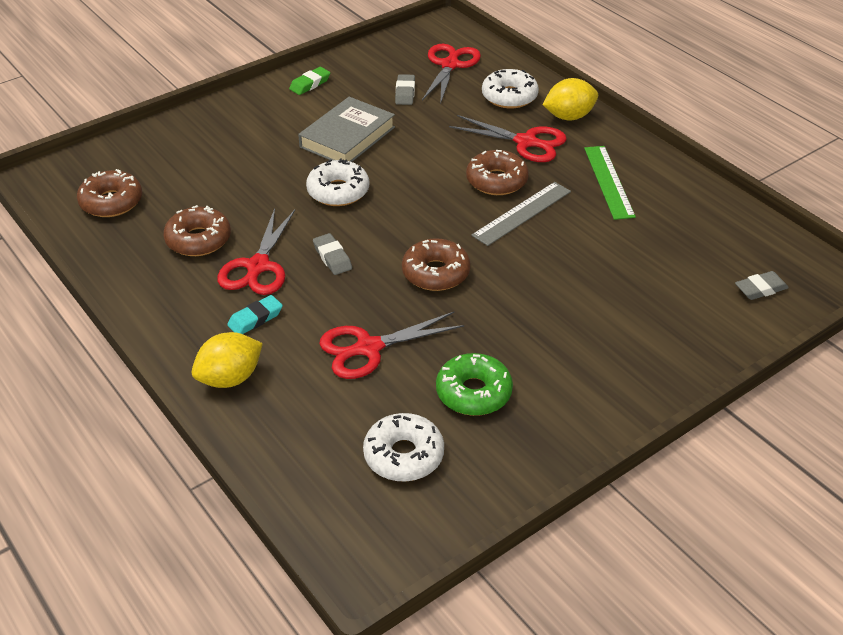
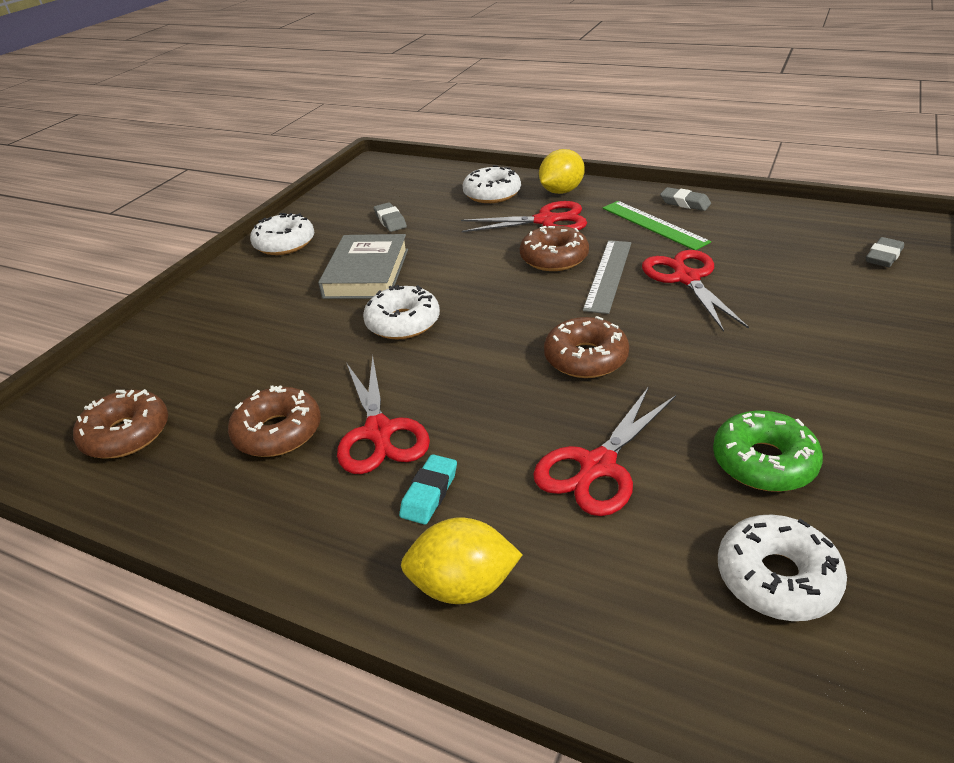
camera: 25 degrees left, 5 degrees down
(230, 378) = (463, 585): yellow lemon -> yellow lemon turned 60 degrees clockwise
(310, 84) = (284, 243): green eraser -> white donut
(332, 257) = (459, 387): grey eraser -> grey eraser (685, 203)
(450, 65) = (412, 188): red scissors -> red scissors (686, 278)

